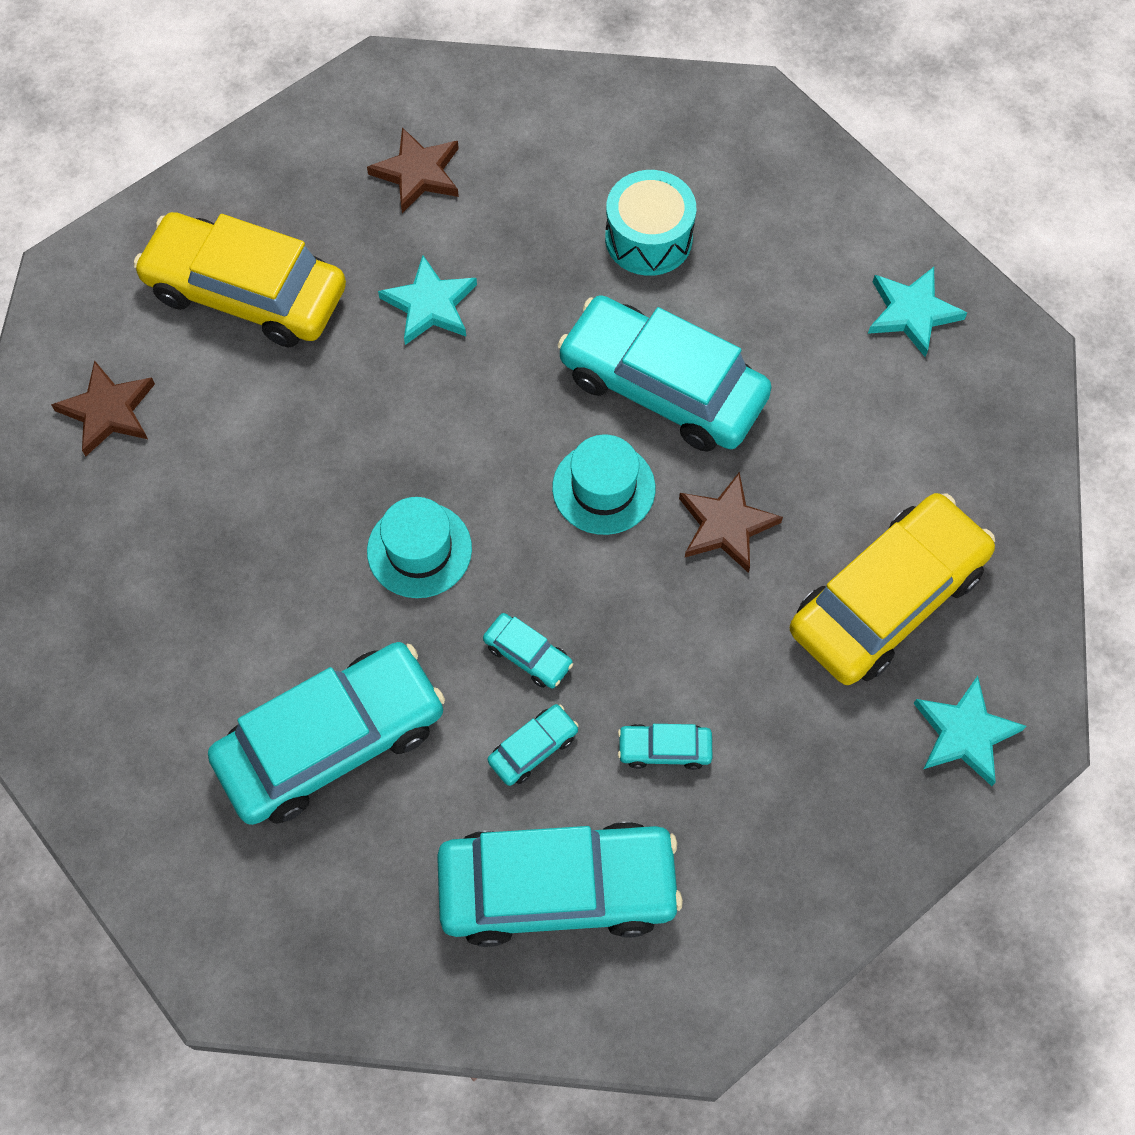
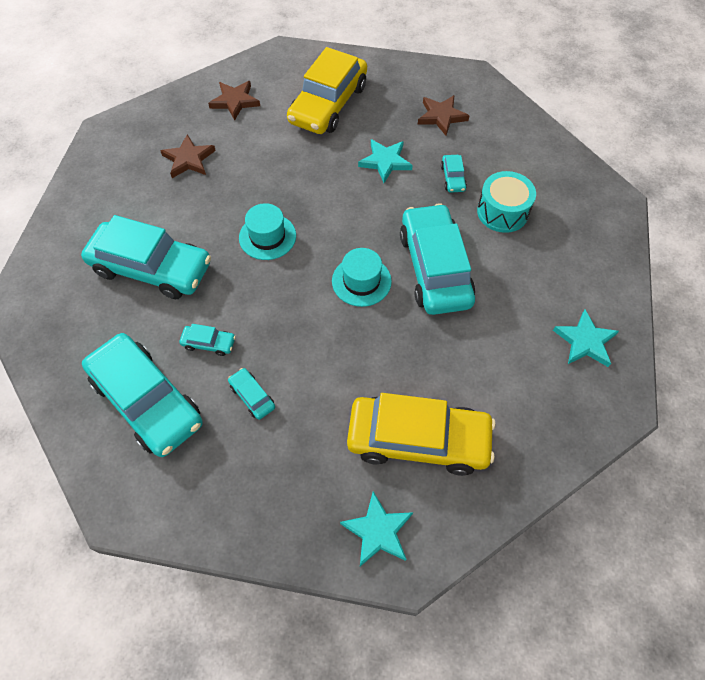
camera: 50 degrees right, 5 degrees down
(246, 292) = (328, 104): yellow car -> yellow car turned 135 degrees counterclockwise
(528, 655) = (253, 309): turquoise car -> turquoise car (452, 178)
(726, 525) = (390, 342): brown star -> brown star (188, 159)

